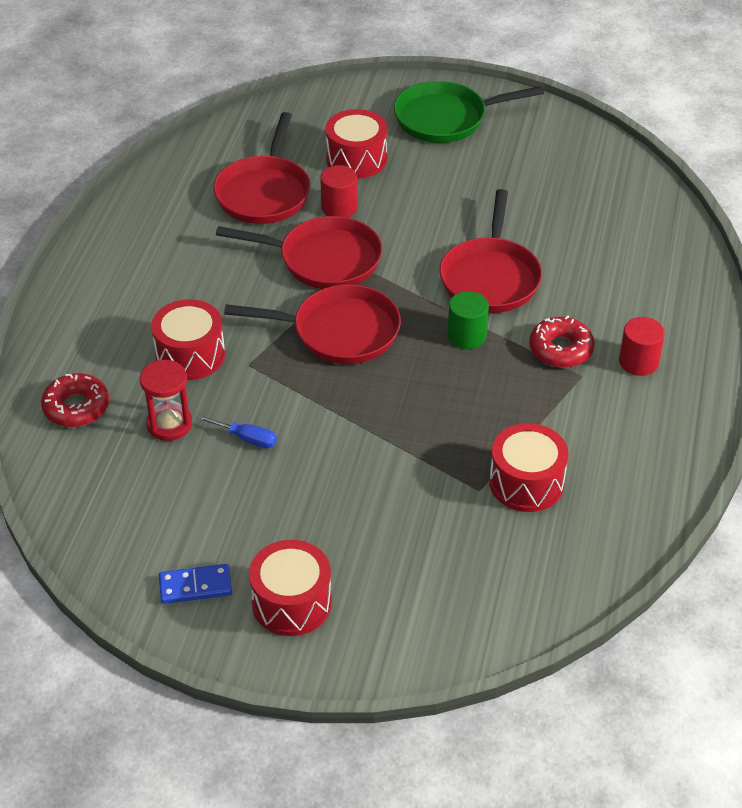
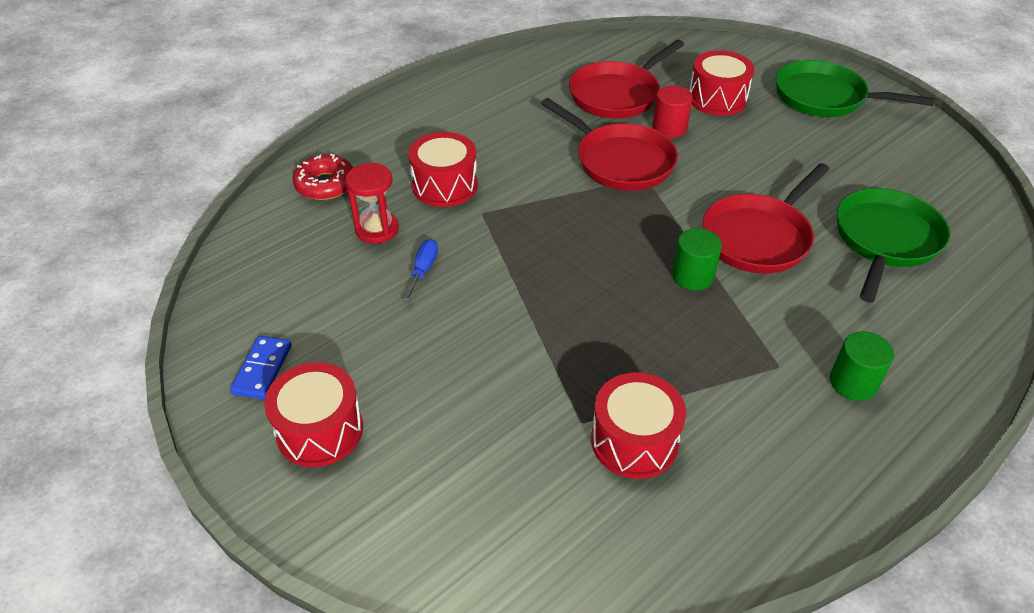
camera: 35 degrees right, 0 degrees up
(195, 586) = (262, 369): blue domino -> blue domino turned 75 degrees clockwise
(247, 439) = (423, 270): blue screwdriver -> blue screwdriver turned 135 degrees counterclockwise
(339, 331) = (580, 221): red pan -> none
(561, 349) = (777, 331): red donut -> none
(584, 236) = (885, 241): none -> green pan
(638, 362) = (853, 382): red cylinder -> green cylinder

